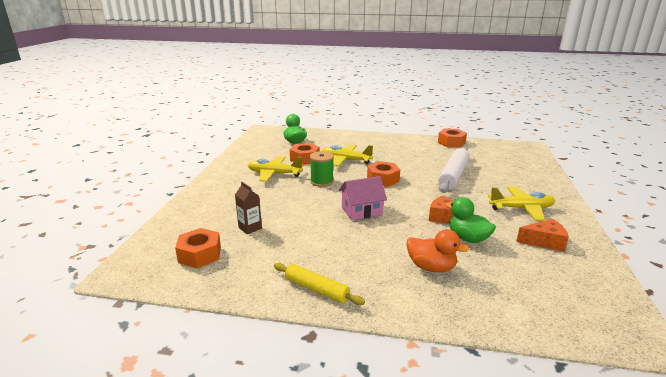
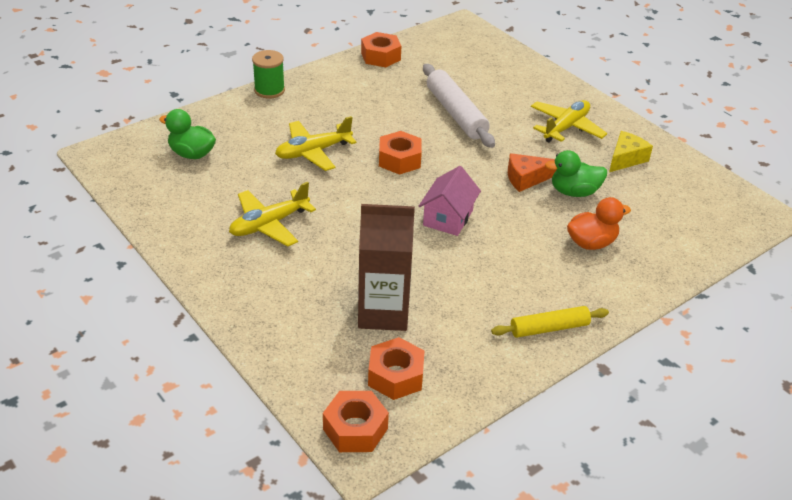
camera: 50 degrees left, 15 degrees up
(250, 228) = (383, 312): brown carton -> brown carton, size x2.00
(304, 159) = (260, 178): orange nut -> orange nut (355, 429)
(322, 182) = (344, 202): green spool -> green spool (269, 90)
(544, 242) = (626, 159): orange cheese -> yellow cheese

